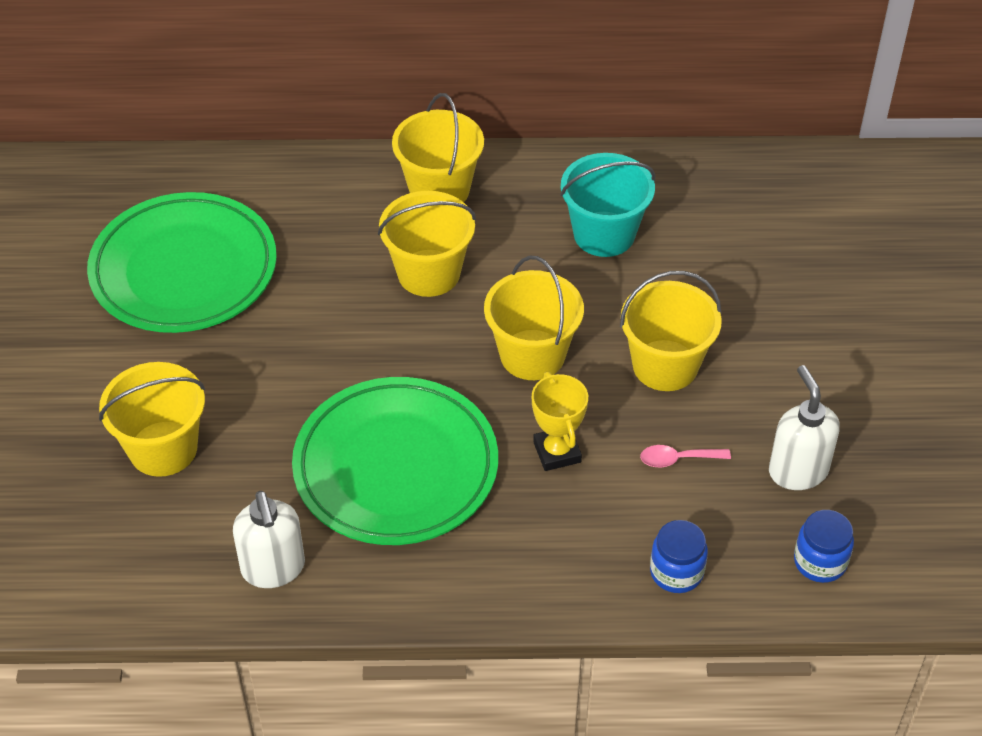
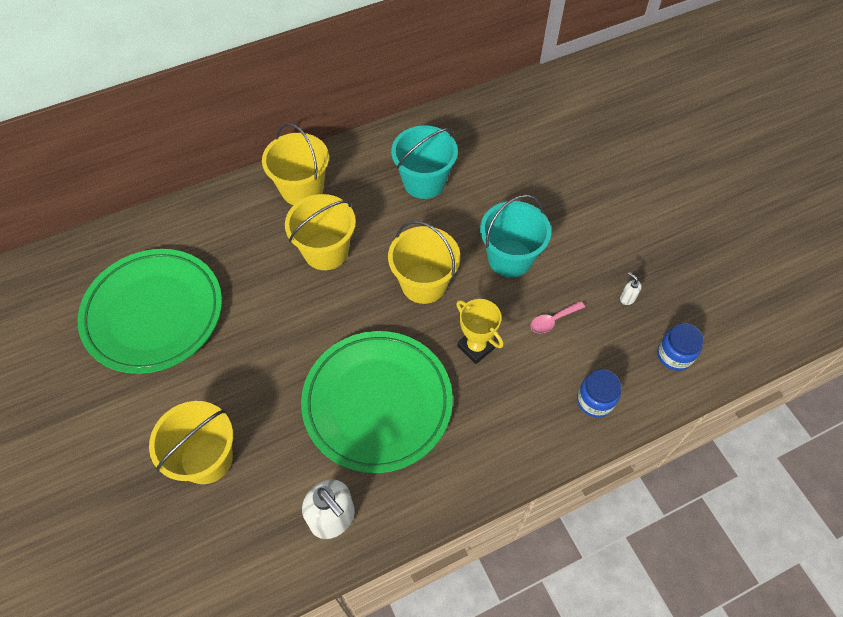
camera: 25 degrees left, 10 degrees up
(665, 365) = (510, 258): yellow bucket -> turquoise bucket
(797, 471) = (627, 298): white soap dispenser -> white soap dispenser, size x0.44

